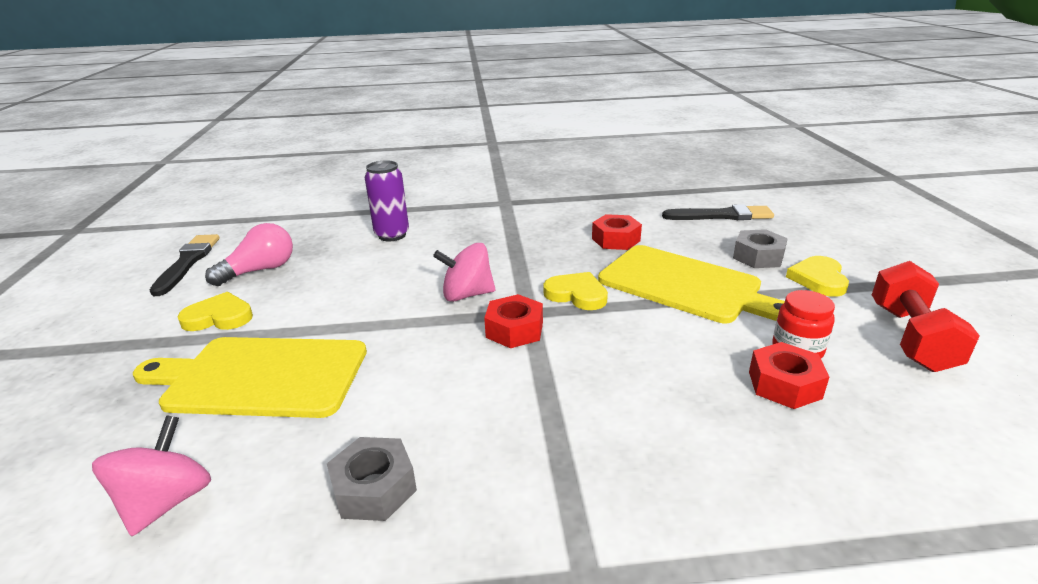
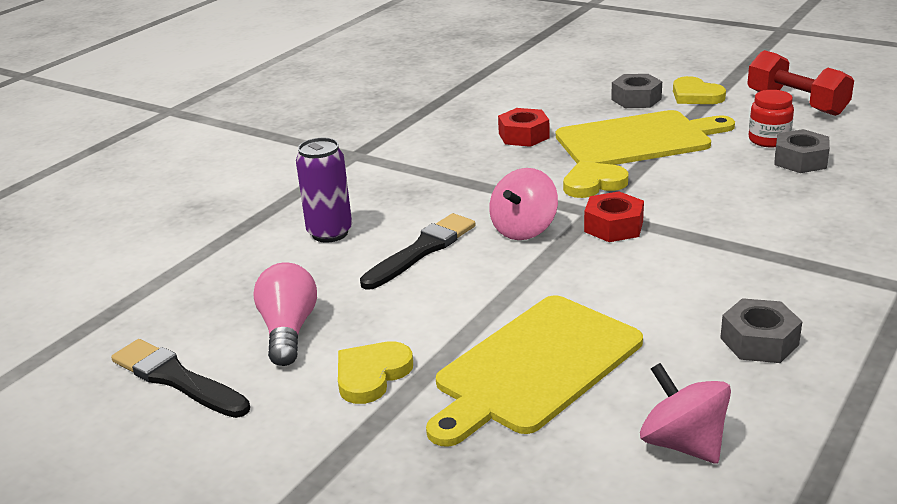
camera: 50 degrees left, 0 degrees up
(721, 216) = (550, 82): black brush -> black brush (421, 250)
(784, 385) = (800, 160): red nut -> grey nut

